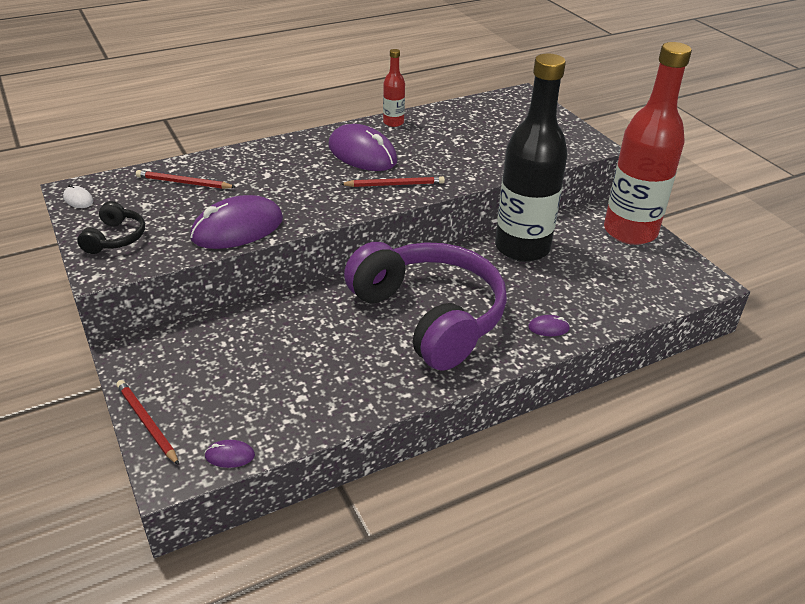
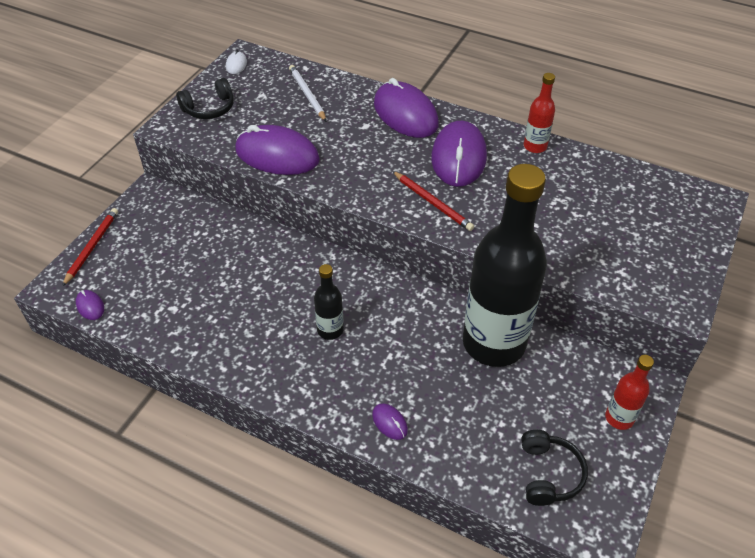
camera: 55 degrees right, 10 degrees up
(183, 183) = (307, 94): red pencil -> white pencil
(281, 152) = (405, 114): none -> purple mouse
(429, 316) = (330, 330): purple headphones -> black bottle
(630, 231) = (619, 418): red bottle -> red bottle, size x0.42
(650, 280) = (548, 474): none -> black headphones

